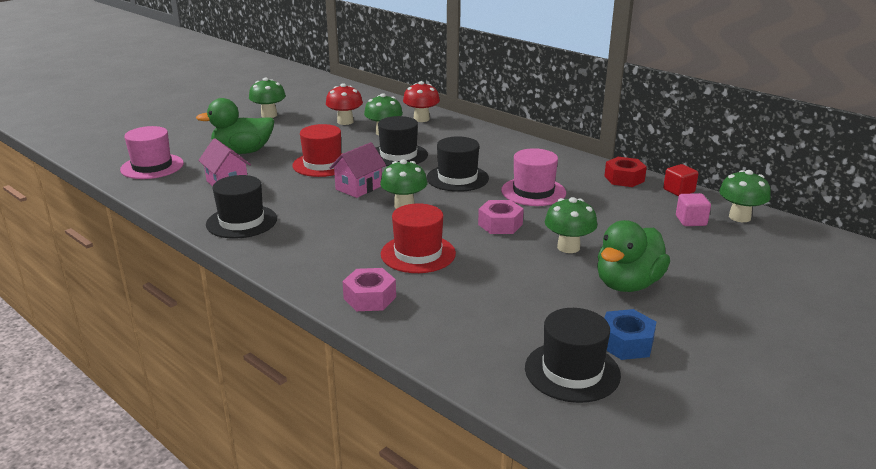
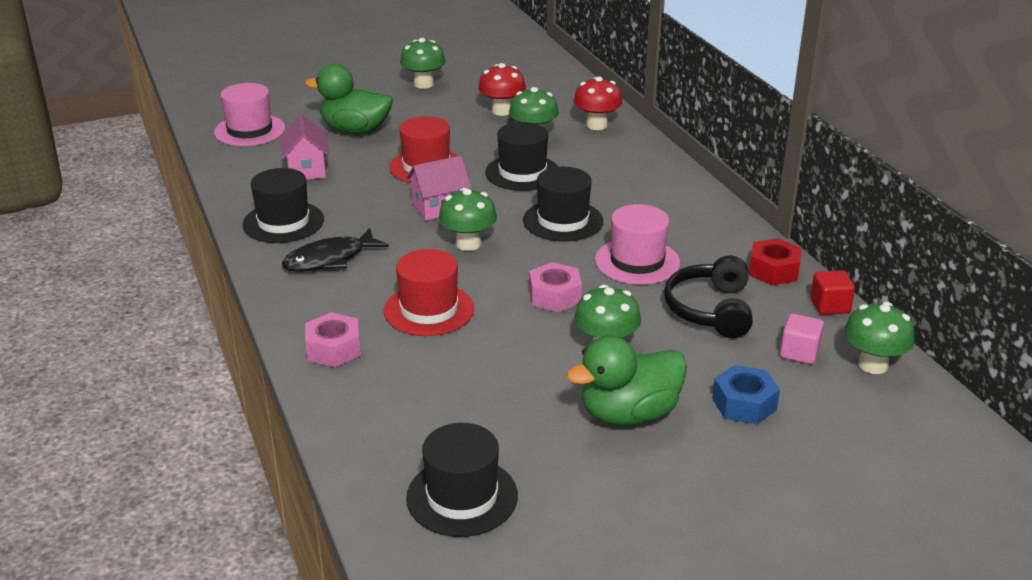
camera: 25 degrees right, 5 degrees up
(305, 238) = (329, 259): none -> black fish
(611, 209) = (710, 310): none -> black headphones
(626, 343) = (553, 484): blue nut -> blue nut (744, 404)

